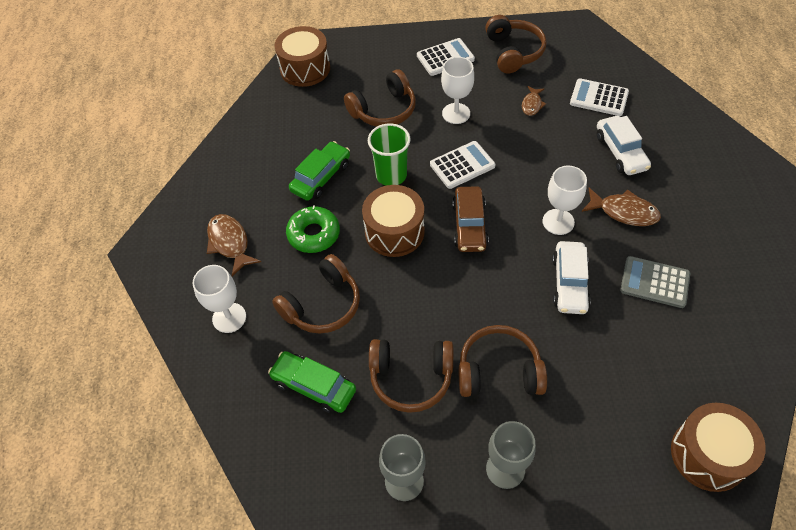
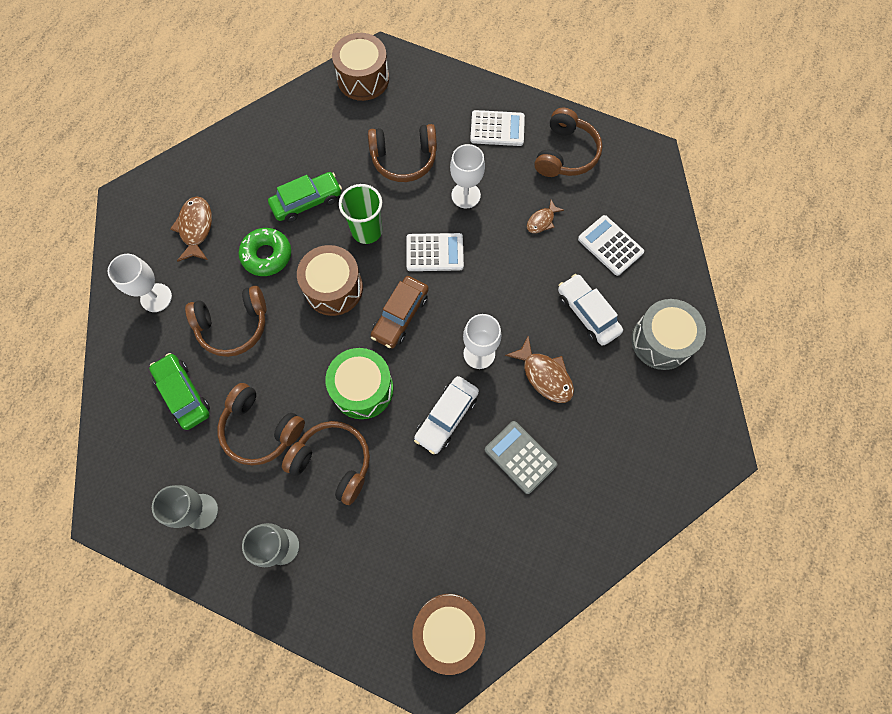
camera: 25 degrees right, 15 degrees up
(480, 298) = (362, 389): none -> green drum
(620, 152) = (587, 313): white car -> white car turned 135 degrees clockwise
(692, 145) = (661, 341): none -> grey drum

